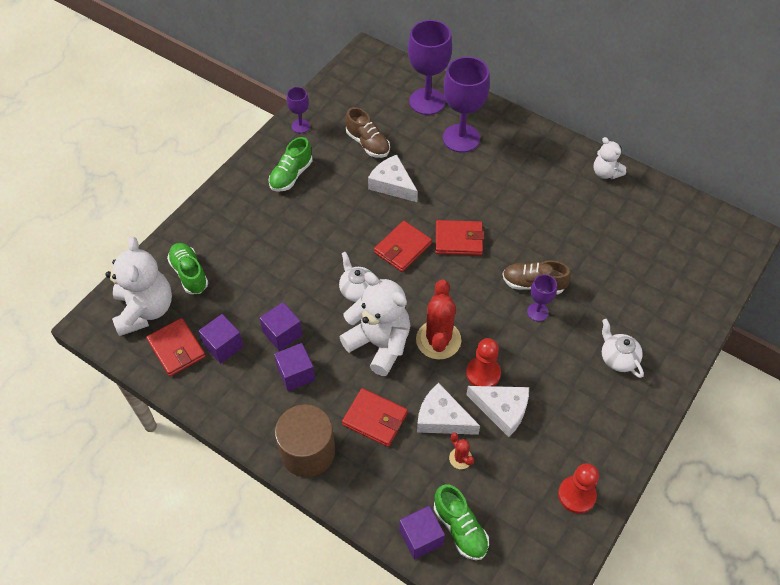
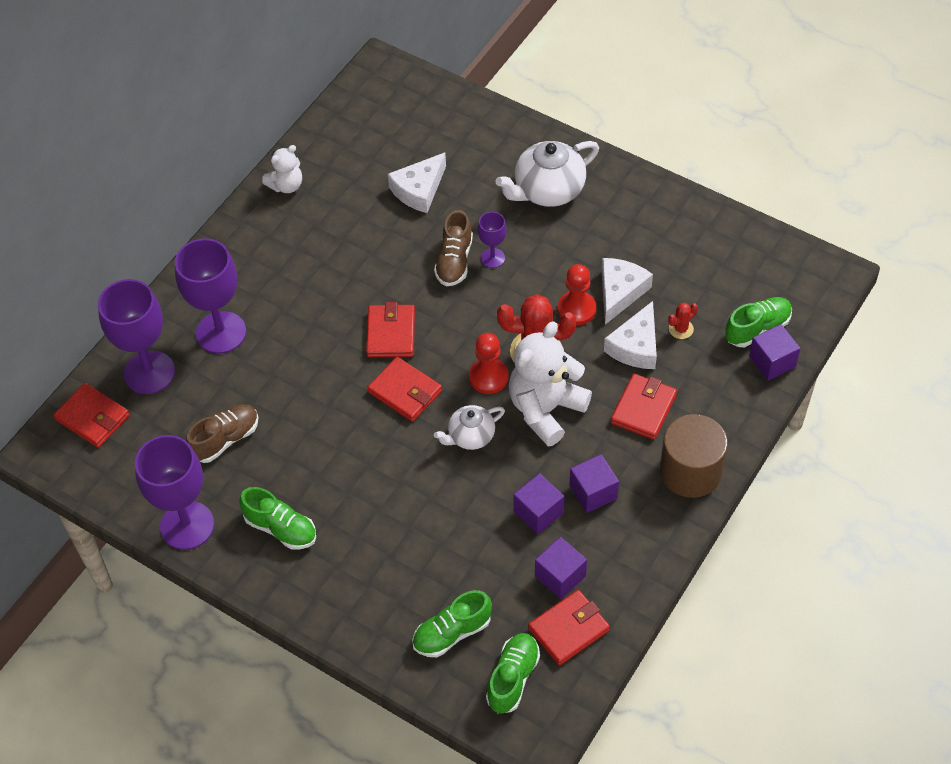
camera: 90 degrees left, 0 degrees up
(145, 310) = (513, 678): white teddy bear -> green shoe
(300, 126) = (187, 525): purple goblet -> purple goblet, size x2.00
(391, 75) = (92, 418): none -> red wallet
(392, 184) = (300, 407): white cheese -> white cheese (419, 190)
(576, 495) = (708, 233): red pawn -> red pawn (488, 377)
(618, 358) = (548, 190): white teapot -> white teapot, size x1.66

